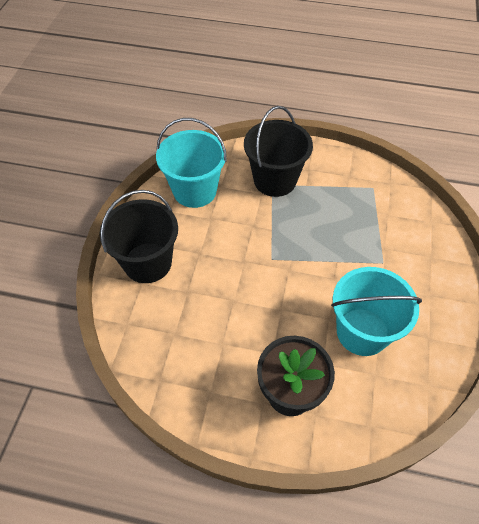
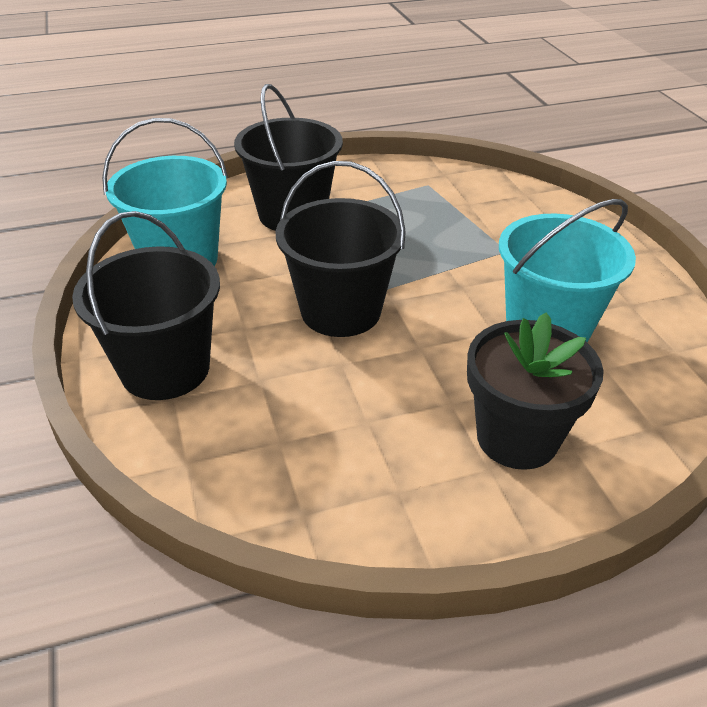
camera: 30 degrees left, 15 degrees down
(255, 265) = (340, 311): none -> black bucket

